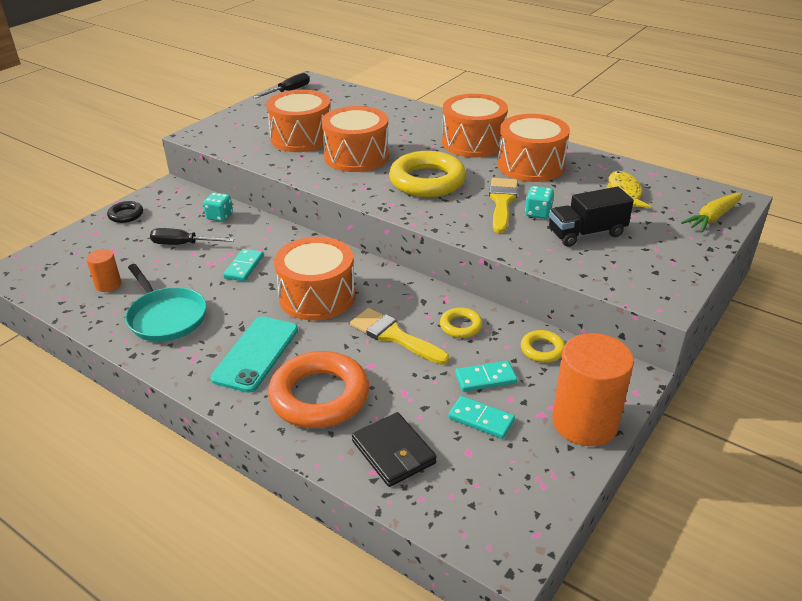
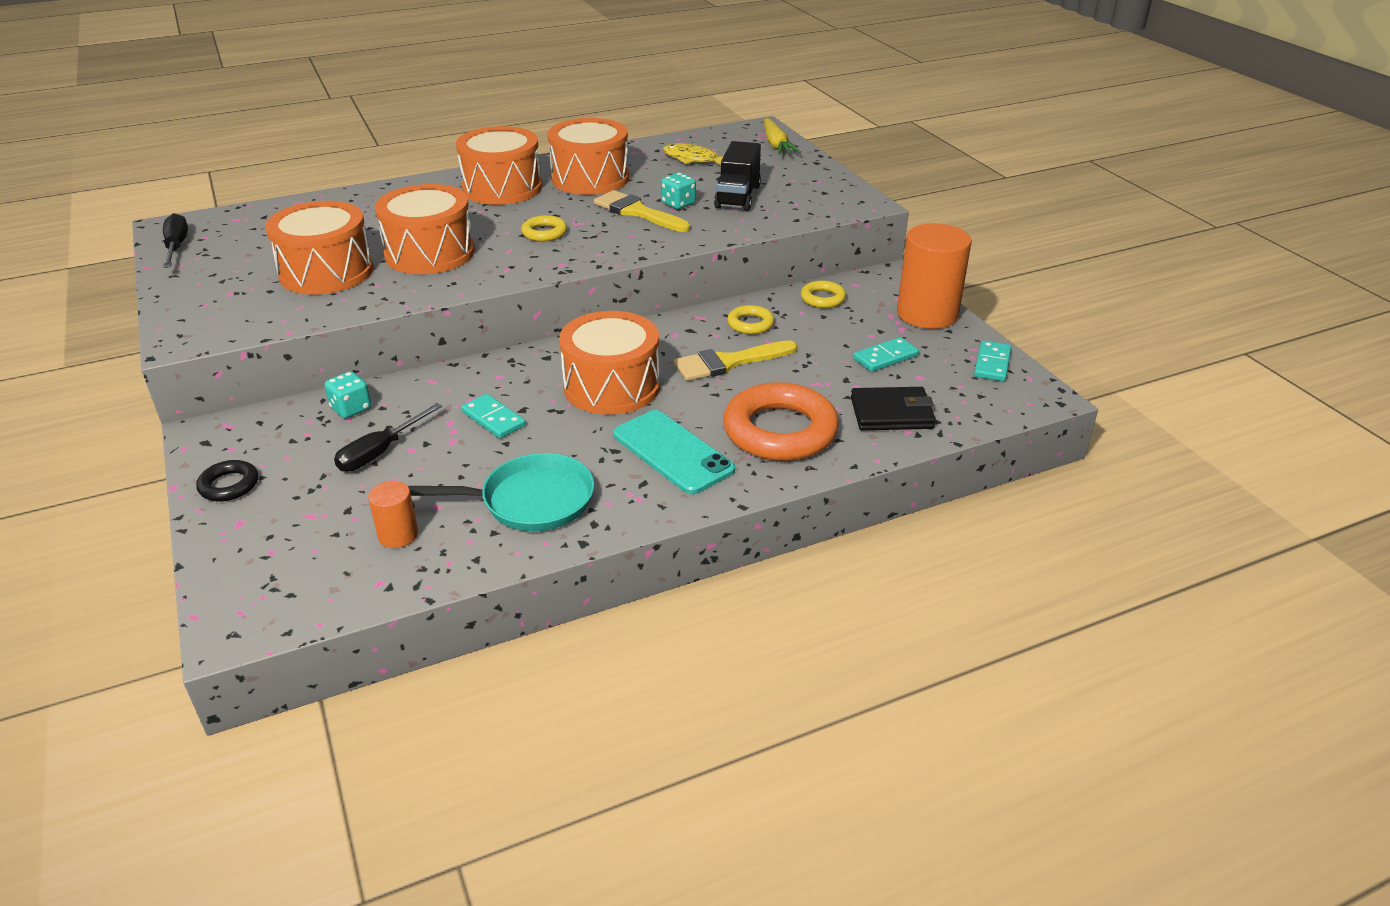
camera: 60 degrees left, 0 degrees up
(427, 181) = (544, 233): yellow ring -> yellow ring, size x0.47
(485, 378) = (835, 337): turquoise domino -> turquoise domino (992, 363)

